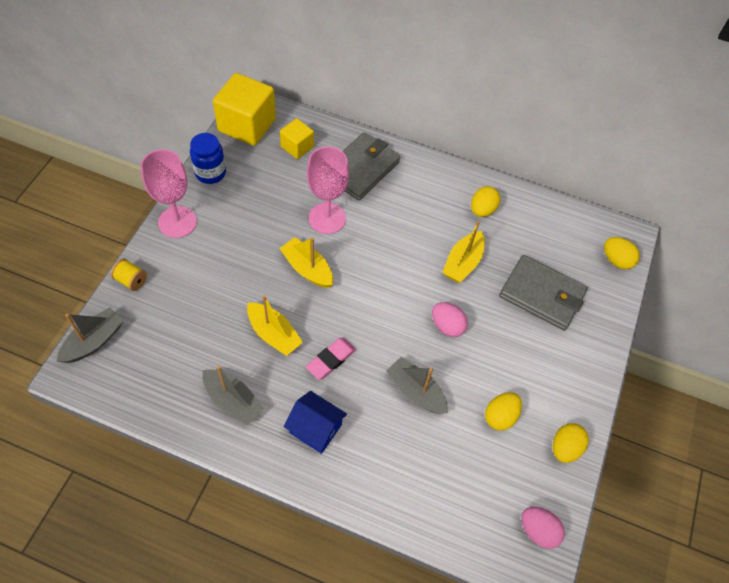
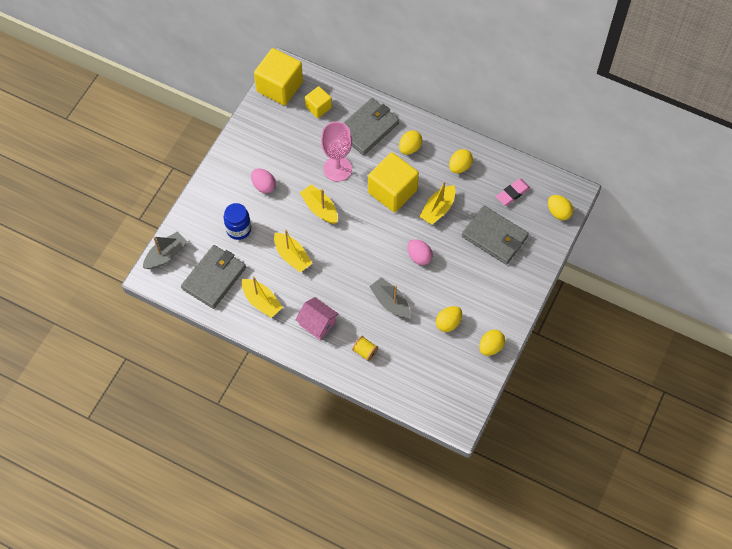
camera: 10 degrees right, 5 degrees up
(131, 280) = (191, 211): yellow spool -> yellow spool (365, 351)
(163, 370) = (214, 278): none -> grey wallet
(177, 222) = (224, 167): pink goblet -> none
(210, 173) = (250, 127): blue jar -> blue jar (238, 229)
(233, 401) = (261, 301): grey boat -> yellow boat
(315, 428) = (317, 323): blue house -> pink house
(331, 360) = (332, 277): pink eraser -> pink eraser (512, 193)
(401, 243) = (392, 191): none -> yellow cube
(416, 190) = (410, 148): none -> yellow egg
(538, 531) = (462, 398): pink egg -> pink egg (263, 186)

